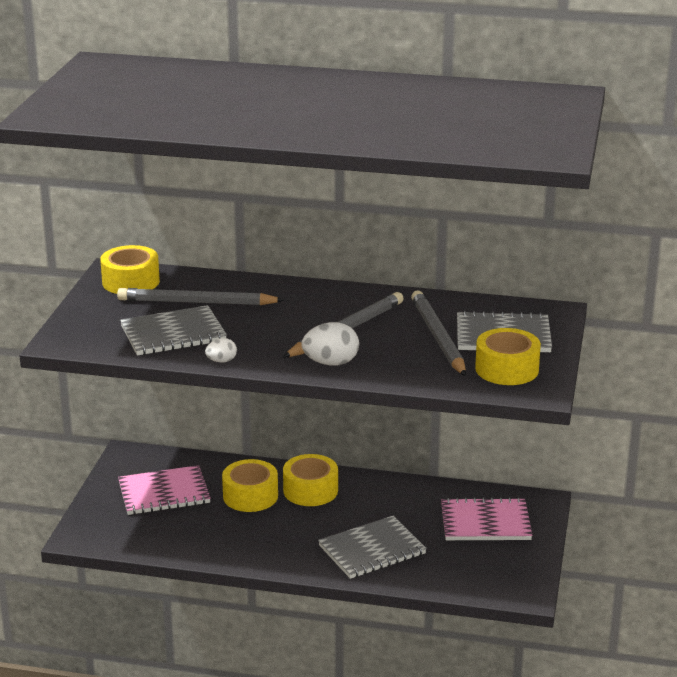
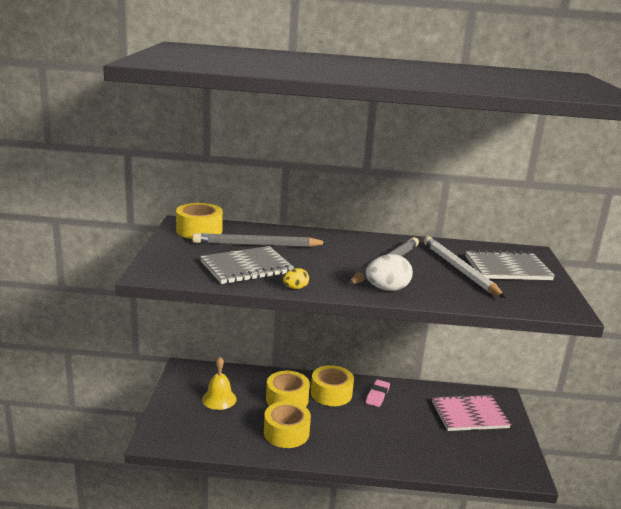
camera: 10 degrees left, 5 degrees down
(164, 493) = (219, 399): pink notebook -> yellow bell
(221, 361) = (295, 288): white egg -> yellow egg
(371, 495) = (377, 395): none -> pink eraser
(372, 550) = (395, 441): grey notebook -> none
(438, 337) = (459, 269): grey pencil -> white pencil
(507, 369) = (529, 293): yellow tape -> yellow tape (286, 432)

